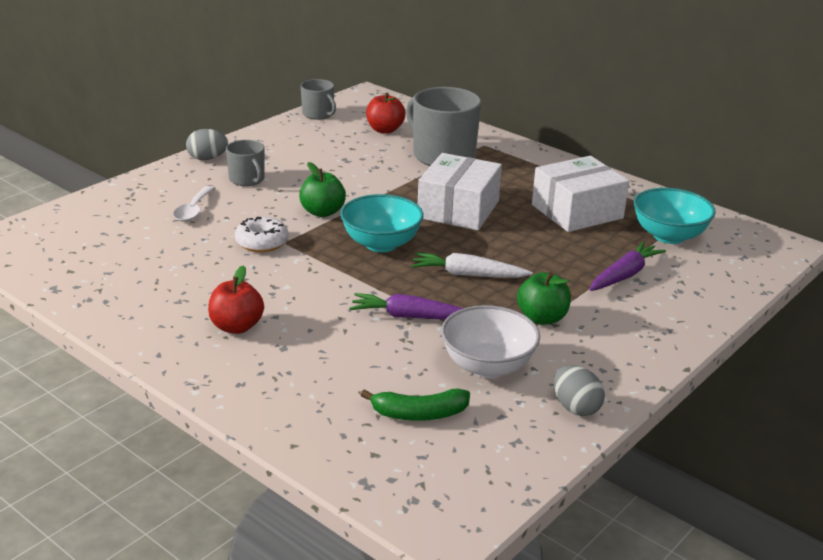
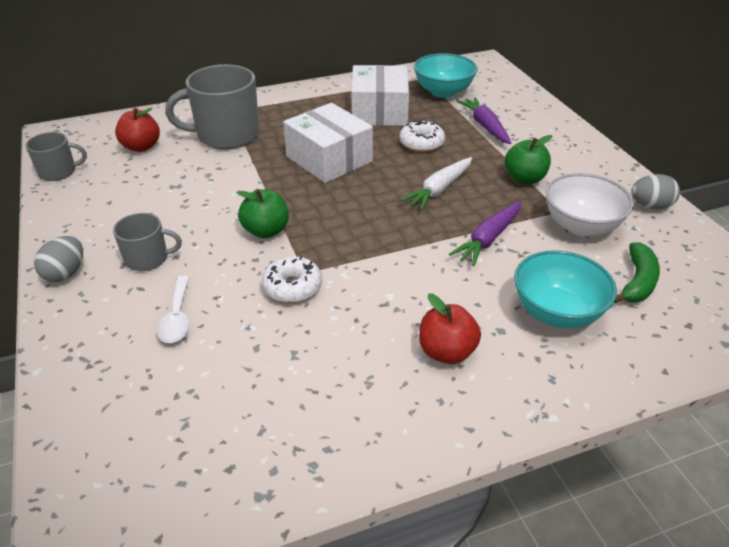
camera: 60 degrees left, 10 degrees up
(193, 210) = (177, 318): white spoon -> white spoon turned 45 degrees clockwise
(381, 244) = (355, 216): turquoise bowl -> turquoise bowl (556, 312)
(542, 247) = (421, 143): none -> white donut

